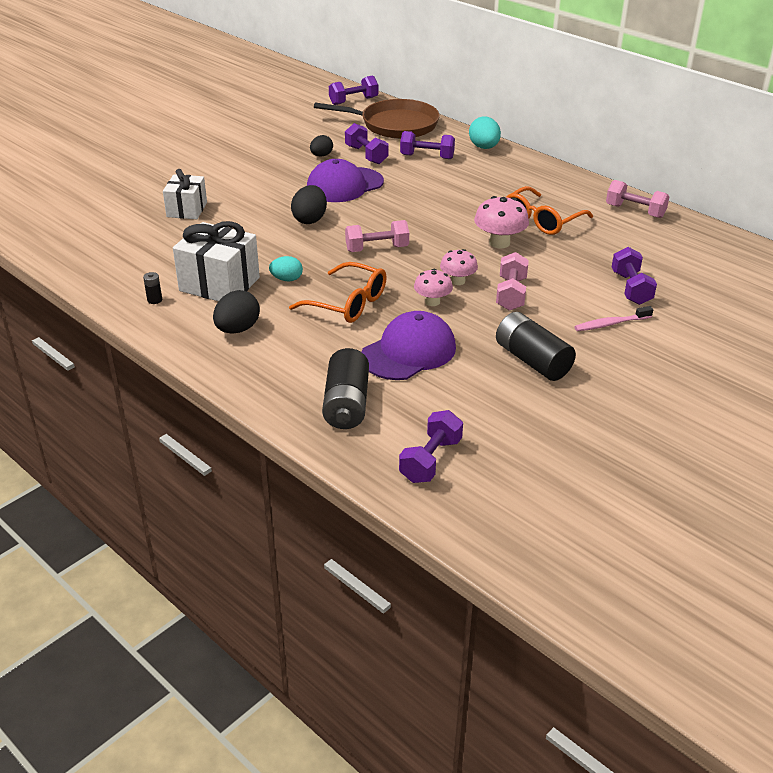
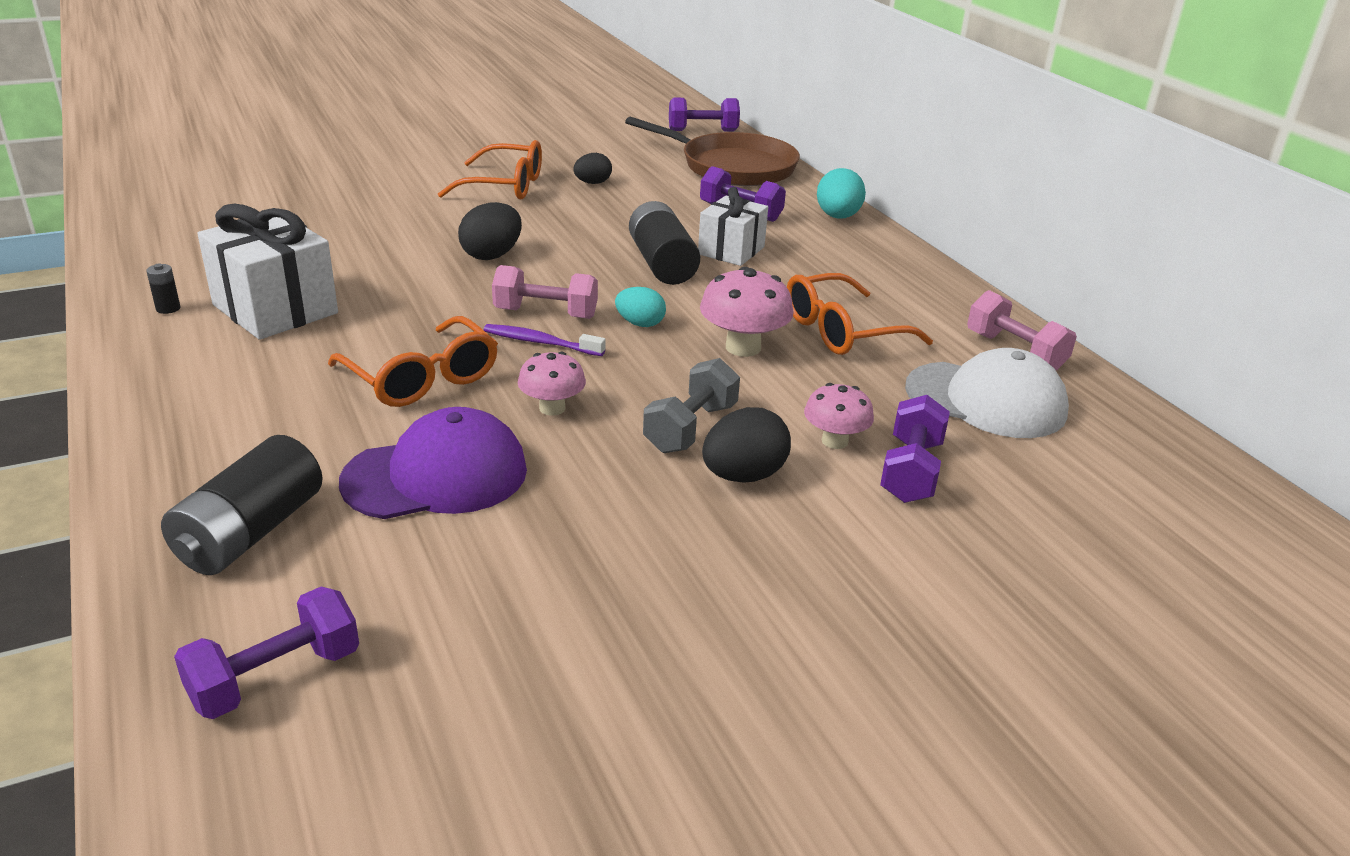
camera: 20 degrees right, 5 degrees down
(187, 210) = (344, 210): white gift -> white gift (731, 250)
(237, 329) = (227, 375): black egg -> black egg (743, 476)
(269, 170) = (505, 186): none -> orange glasses
(287, 279) = (373, 324): turquoise egg -> turquoise egg (640, 324)
(344, 185) = (586, 224): purple cap -> none
(366, 155) = (655, 194): purple dumbbell -> none
(391, 267) = (540, 342): none -> purple toothbrush
(458, 281) = (623, 387): pink mushroom -> pink mushroom (834, 441)
(511, 294) = (690, 428): pink dumbbell -> grey dumbbell
(532, 360) = (626, 547): black battery -> black battery (662, 263)
(611, 324) = (824, 522): pink toothbrush -> none
(639, 242) = (986, 400): none -> white cap

